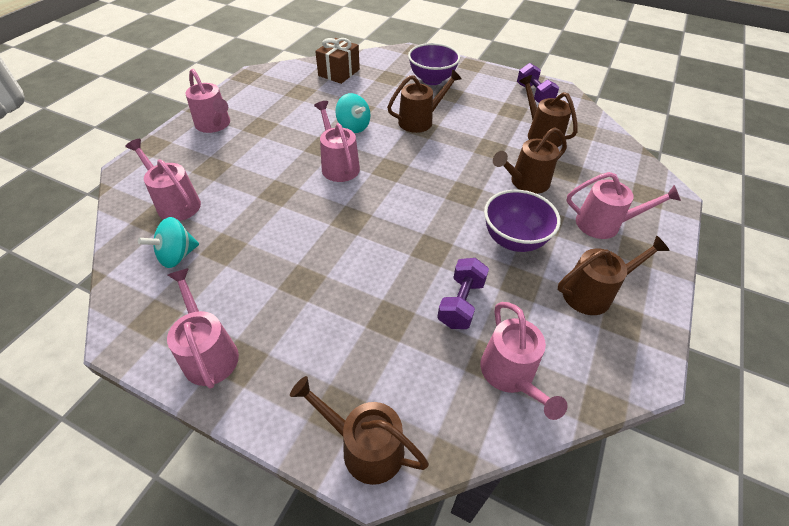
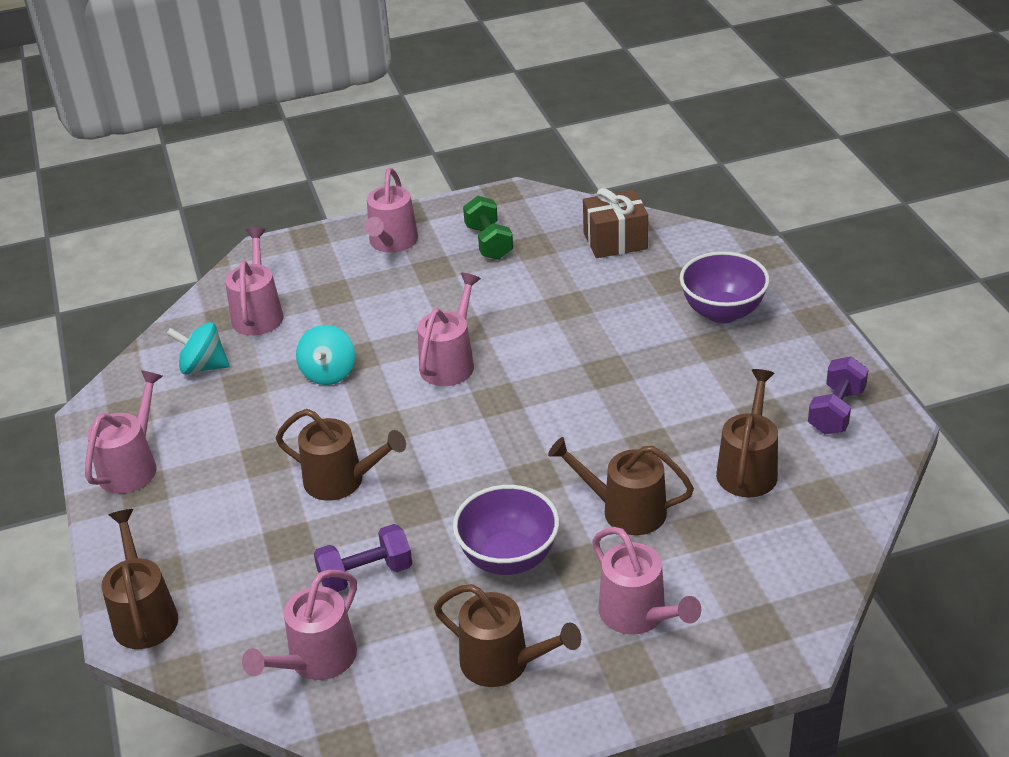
camera: 50 degrees right, 10 degrees down
(273, 100) = (489, 242): none -> green dumbbell
(353, 126) = (530, 324): turquoise spinning top -> turquoise spinning top (329, 373)
(420, 121) = (618, 360): brown watering can -> brown watering can (341, 480)

